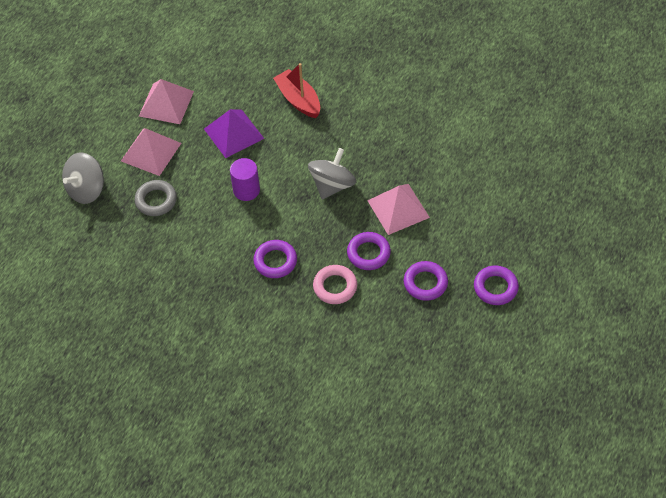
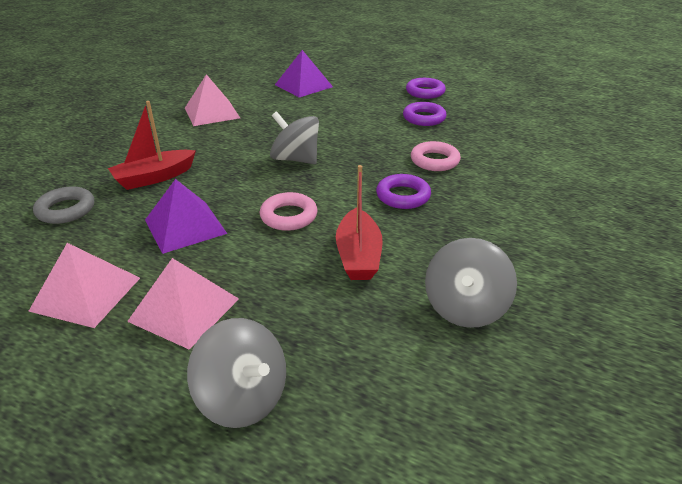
camera: 90 degrees left, 20 degrees down
(146, 291) = (465, 307): none -> grey spinning top
(156, 200) = (289, 301): grey ring -> grey ring (66, 210)
(199, 234) = (358, 255): none -> red boat
(246, 190) = (289, 216): purple cylinder -> pink ring
(368, 253) = (390, 142): purple ring -> none
(398, 208) = (334, 127): pink pyramid -> pink pyramid (212, 113)
(499, 175) = (303, 85): none -> purple pyramid

